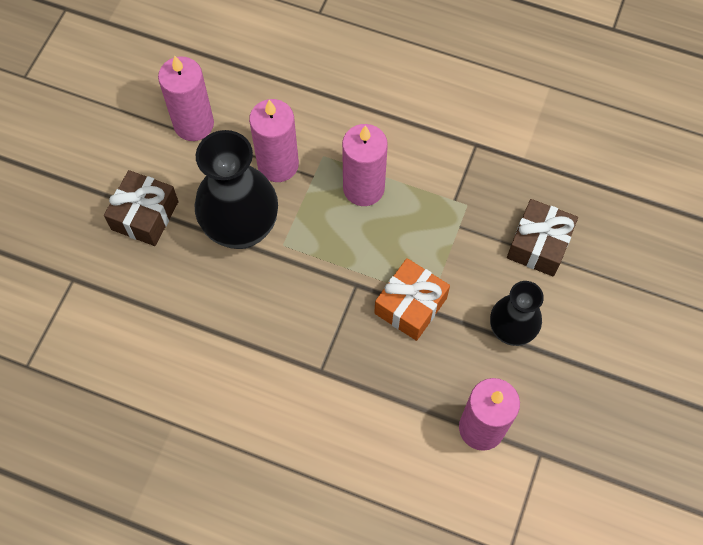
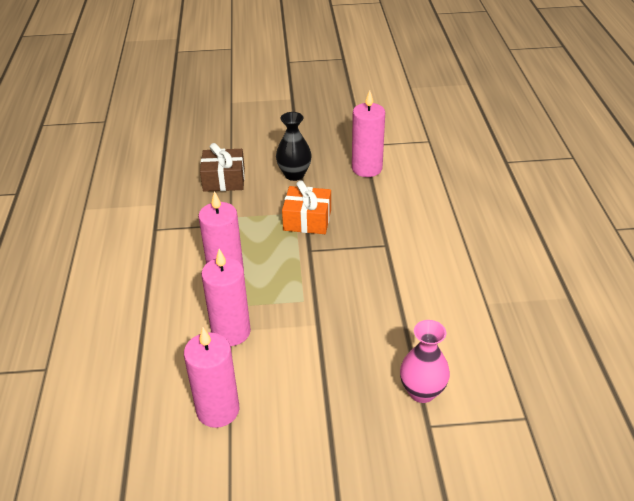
camera: 115 degrees left, 25 degrees down
(108, 293) = (422, 392): none -> pink vase
(145, 215) = (334, 402): brown gift -> none
(242, 229) = (305, 330): black vase -> none

